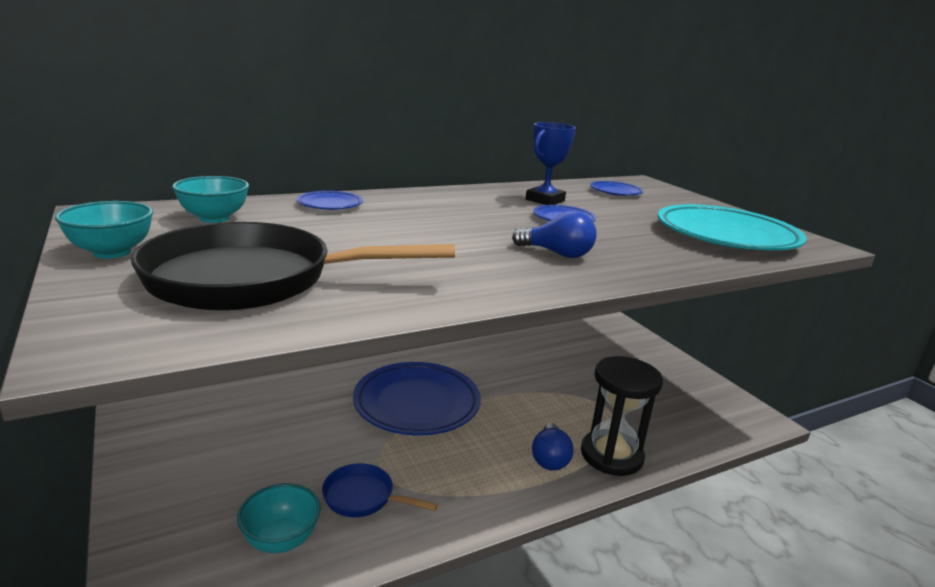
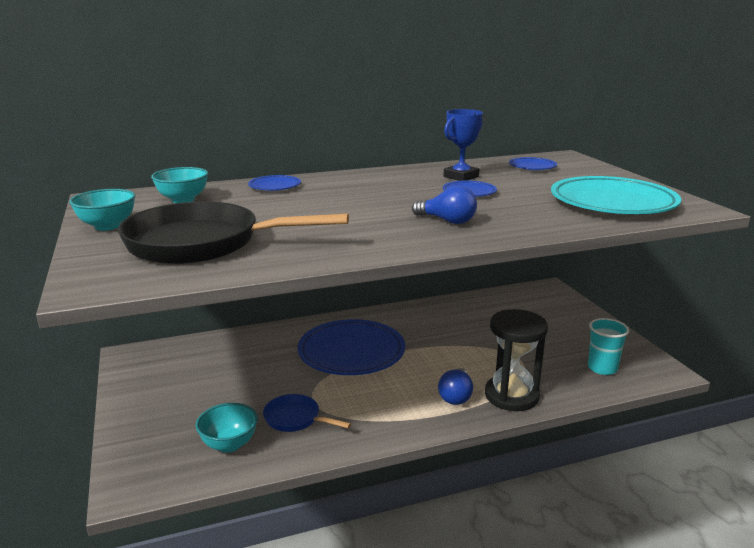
camera: 10 degrees right, 0 degrees up
(697, 417) = (602, 368): none -> turquoise cup

